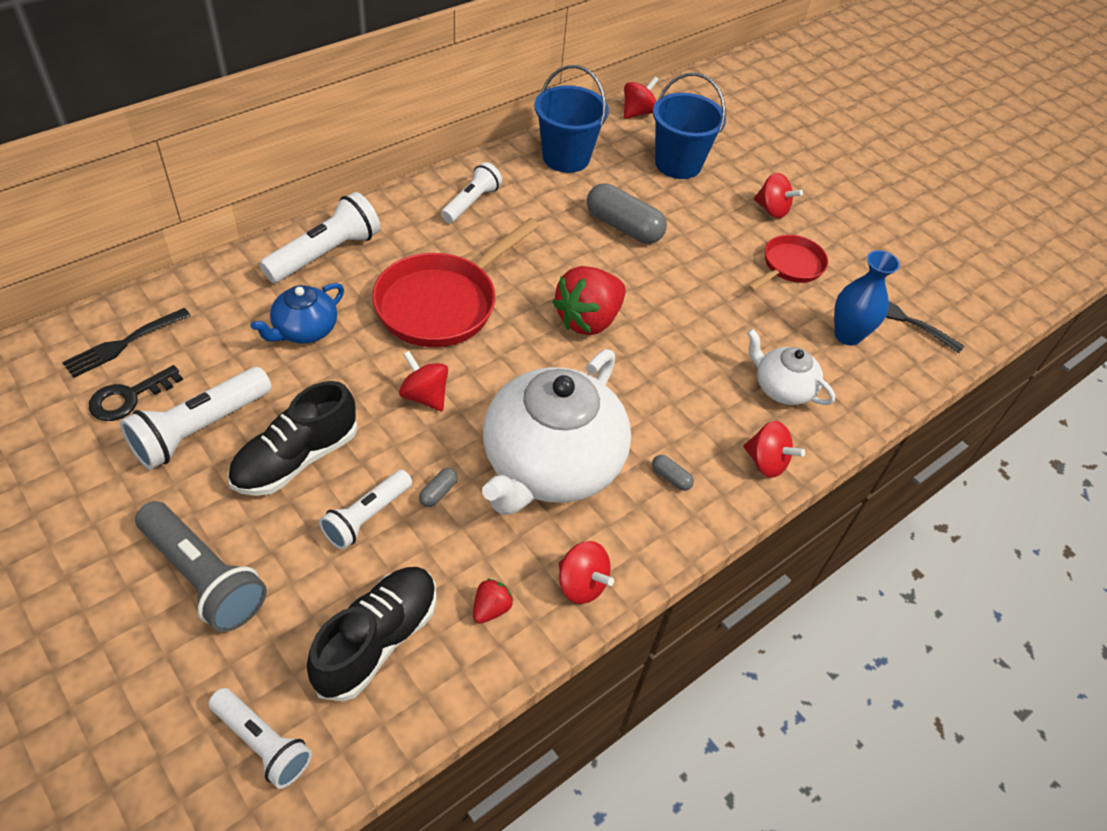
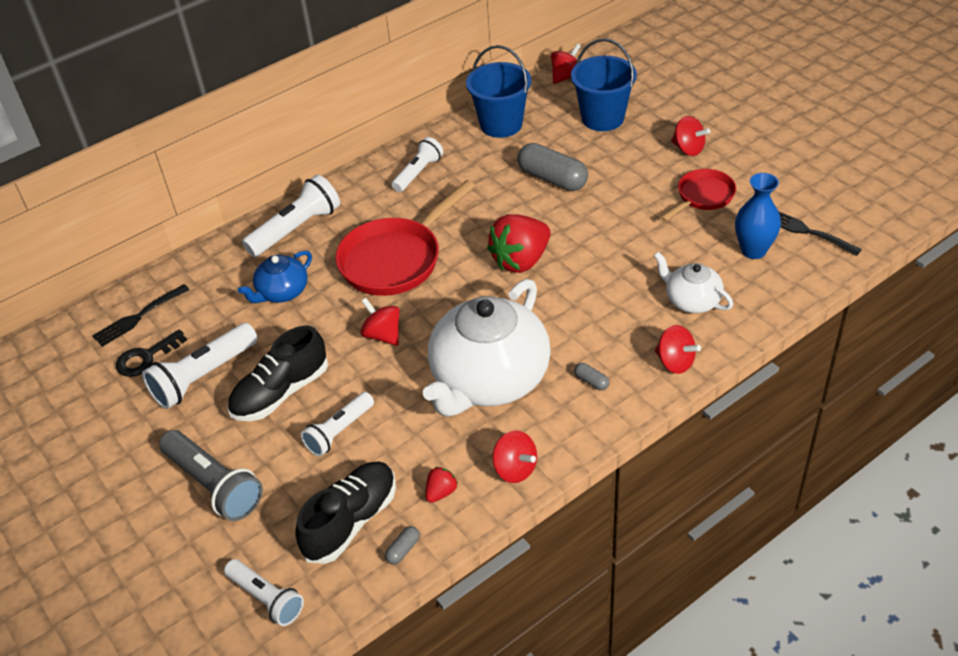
camera: 10 degrees right, 5 degrees down
(438, 492) = (396, 408): grey capsule -> grey capsule (403, 550)

